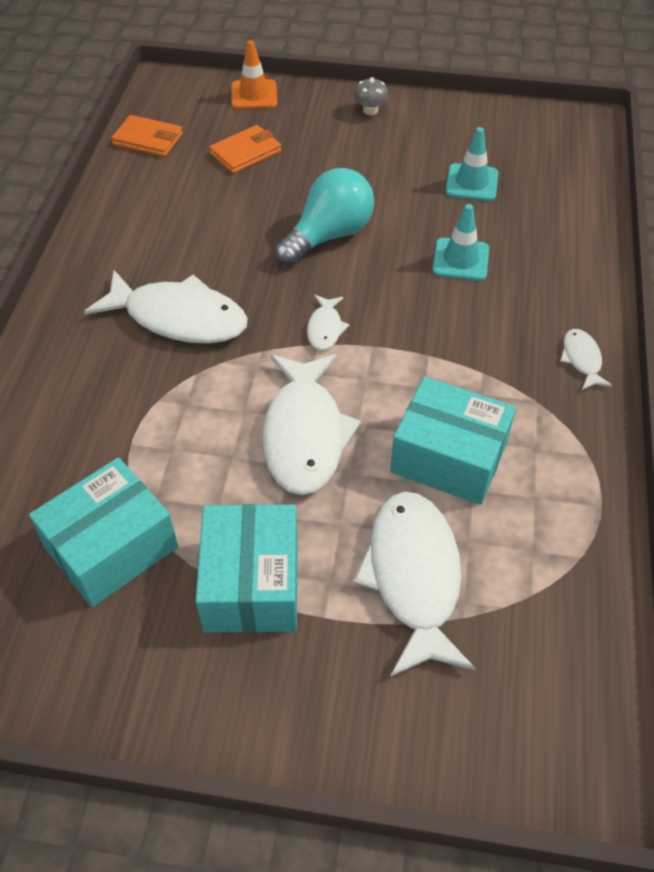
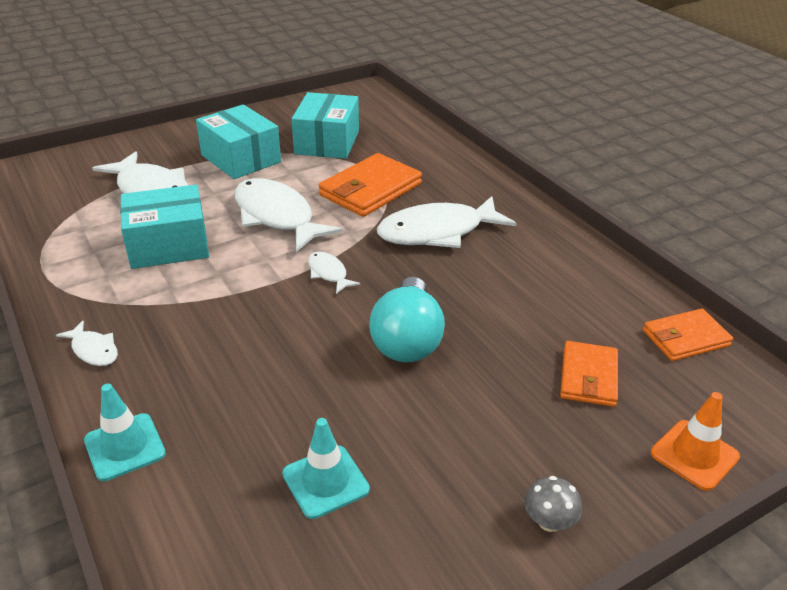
camera: 140 degrees right, 15 degrees down
(167, 416) = (370, 190): none -> orange wallet
(460, 260) = (265, 382): turquoise traffic cone -> turquoise traffic cone (124, 447)

